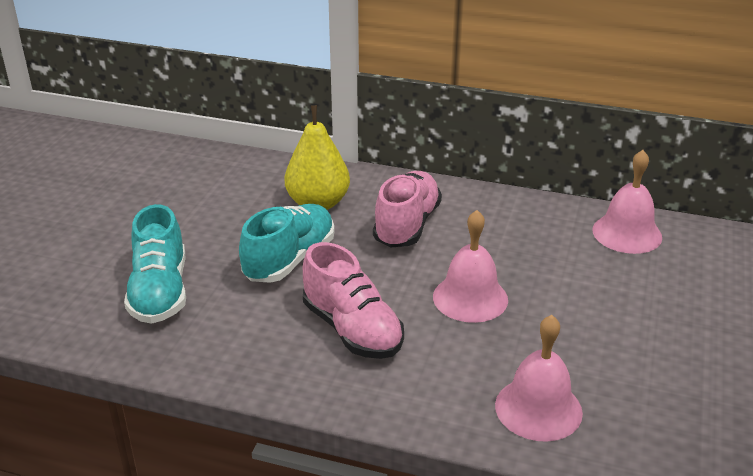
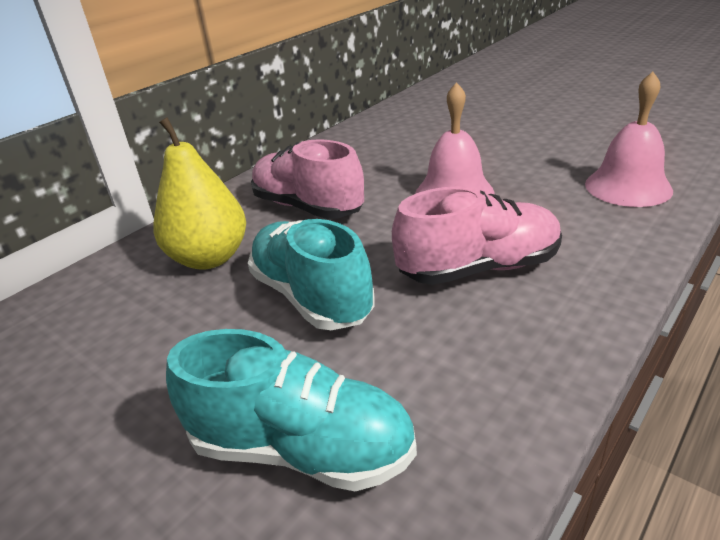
camera: 65 degrees left, 0 degrees up
(627, 233) = (401, 117): pink bell -> none

